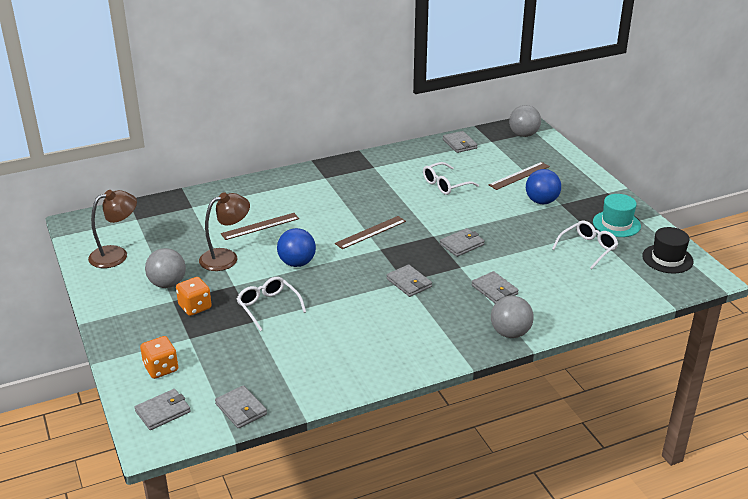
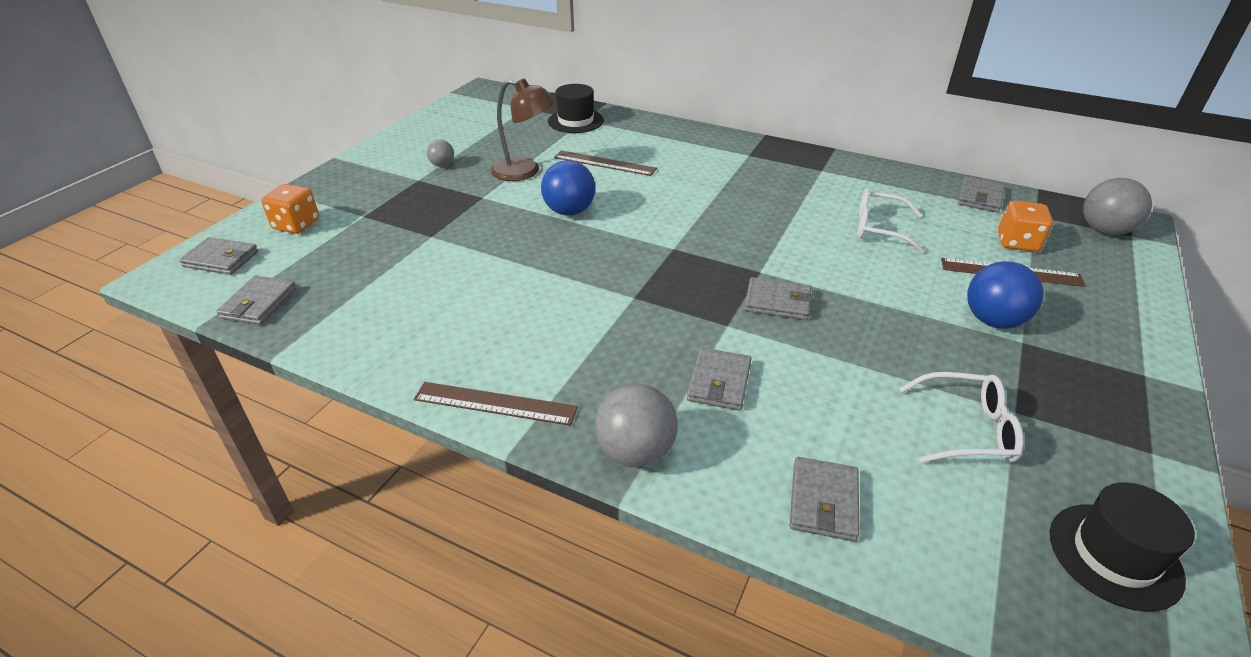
camera: 50 degrees right, 5 degrees up
(116, 254) = (459, 124): brown lamp -> none
(167, 284) = (442, 165): grey ball -> grey ball, size x0.55
(189, 210) = (575, 121): none -> black hat
(195, 307) = (420, 195): orange dice -> orange dice (1017, 242)
(268, 307) = (467, 232): white glasses -> none
(370, 232) = (696, 227): brown ruler -> brown ruler (495, 403)
(409, 283) = (635, 301): grey wallet -> grey wallet (823, 501)
(616, 224) = (1087, 429): turquoise hat -> none

